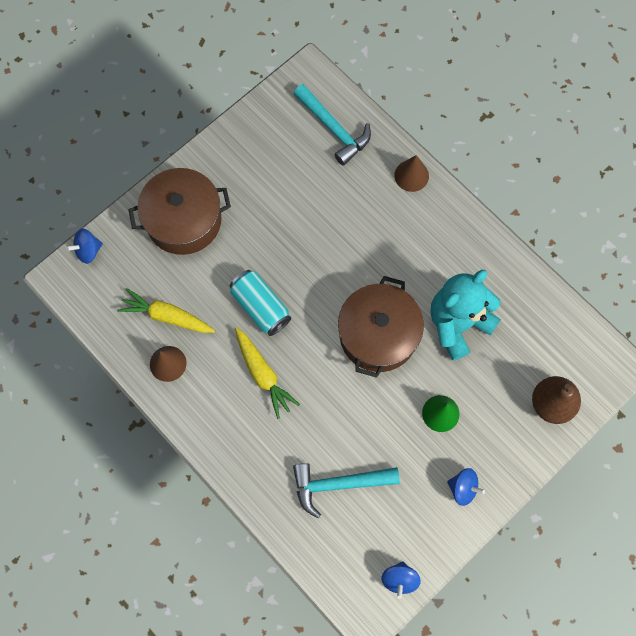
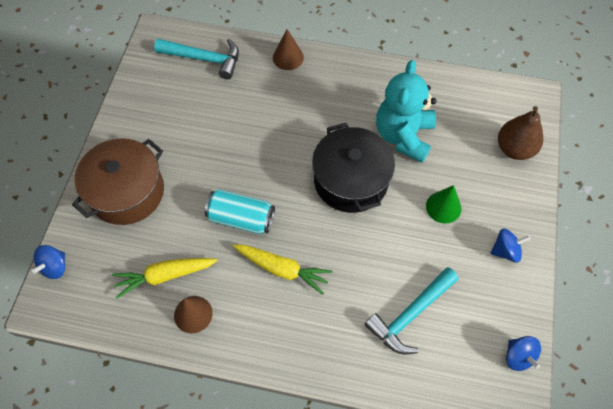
camera: 35 degrees left, 10 degrees down
(378, 334) = (351, 180): brown pot -> black pot

